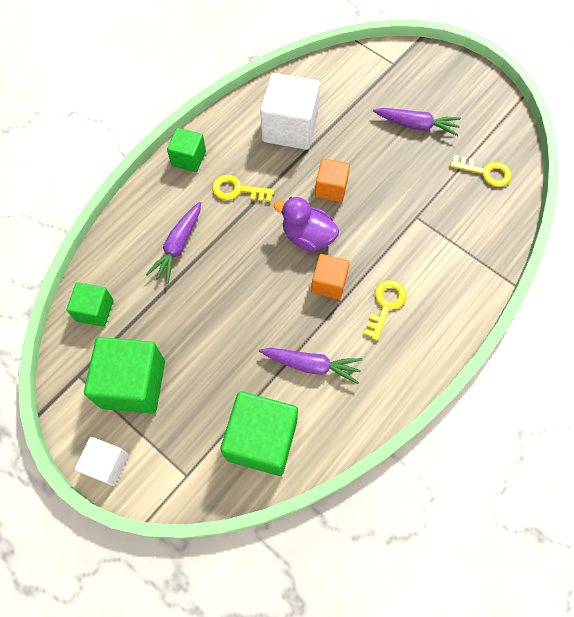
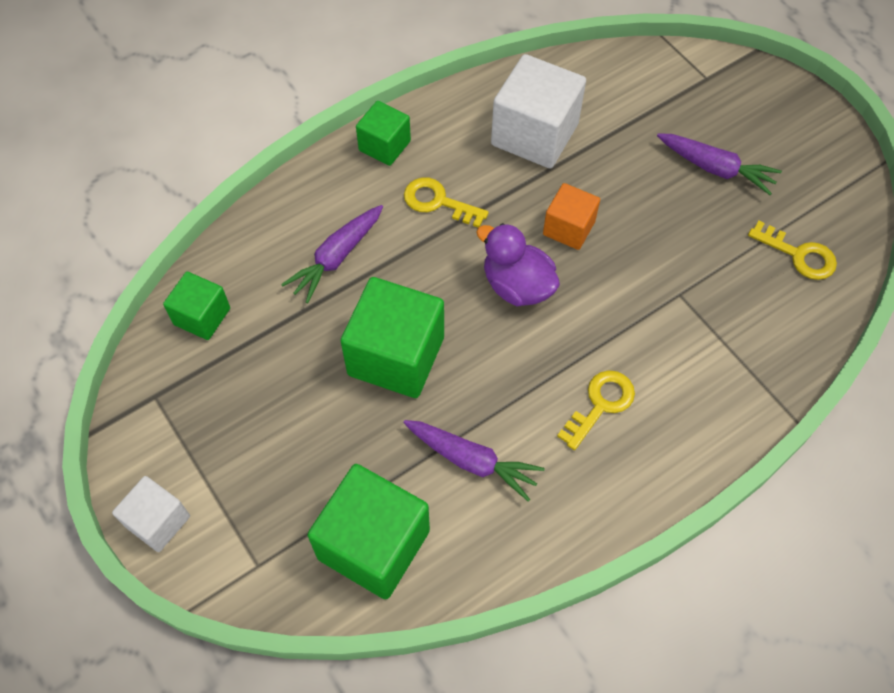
camera: 15 degrees right, 5 degrees down
(133, 384) = (223, 425): green cube -> green cube (396, 356)
(329, 283) = (529, 355): orange cube -> none

